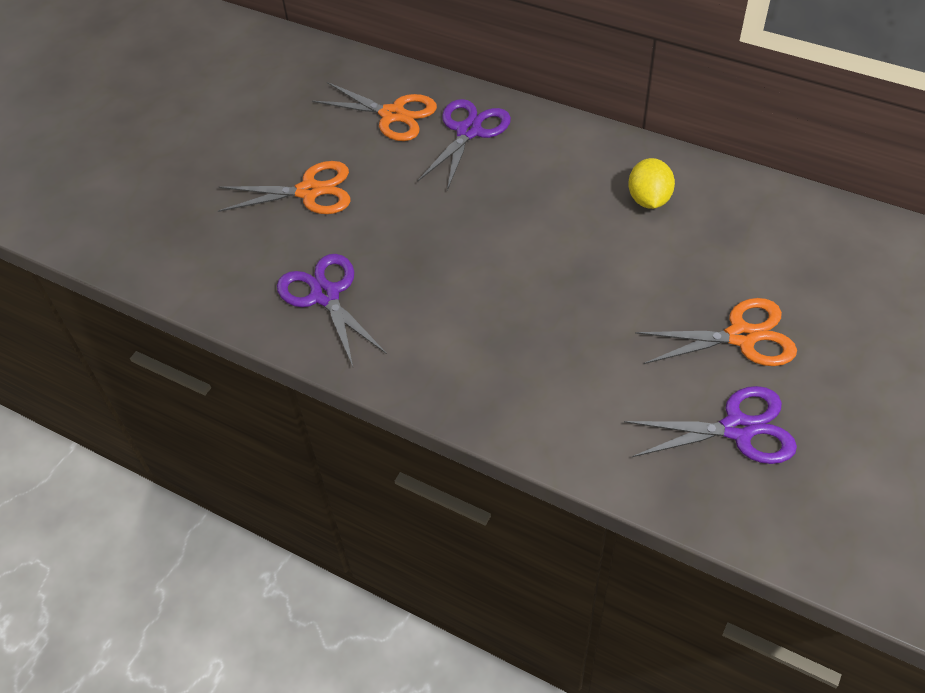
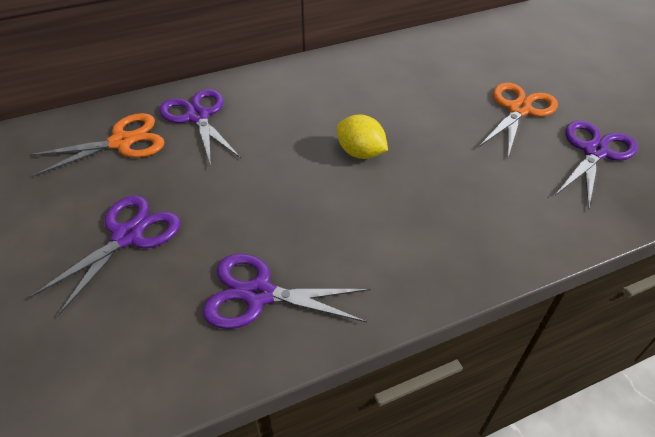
camera: 55 degrees left, 5 degrees down
(309, 191) = (128, 236): orange scissors -> purple scissors
(649, 200) = (366, 81): yellow lemon -> yellow lemon (360, 153)

